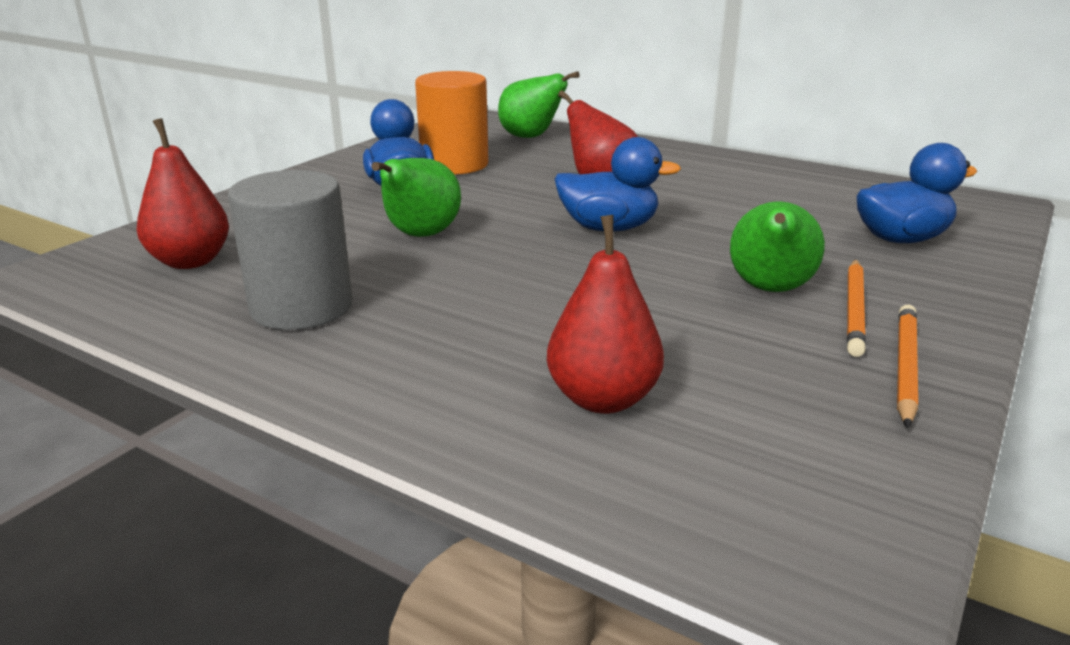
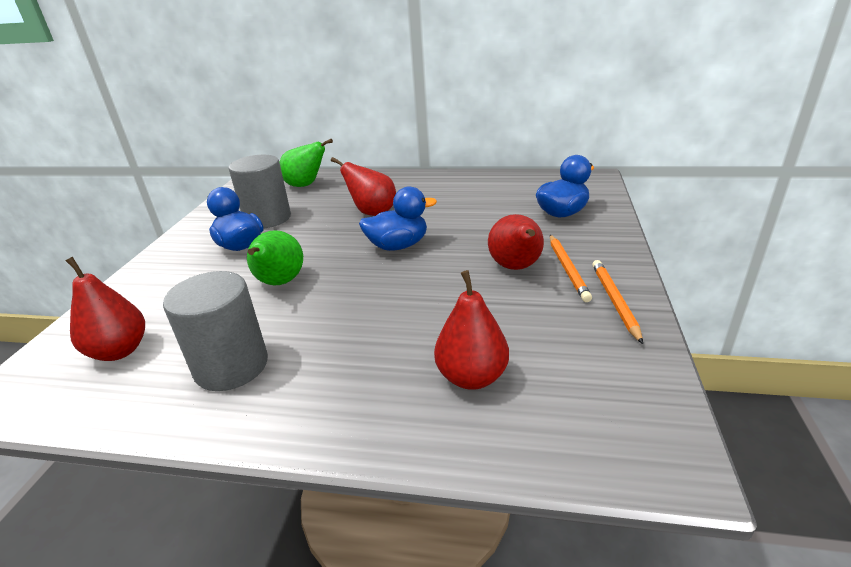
camera: 20 degrees left, 5 degrees up
(454, 165) = (267, 218): orange cylinder -> grey cylinder
(770, 290) = (516, 267): green pear -> red pear

